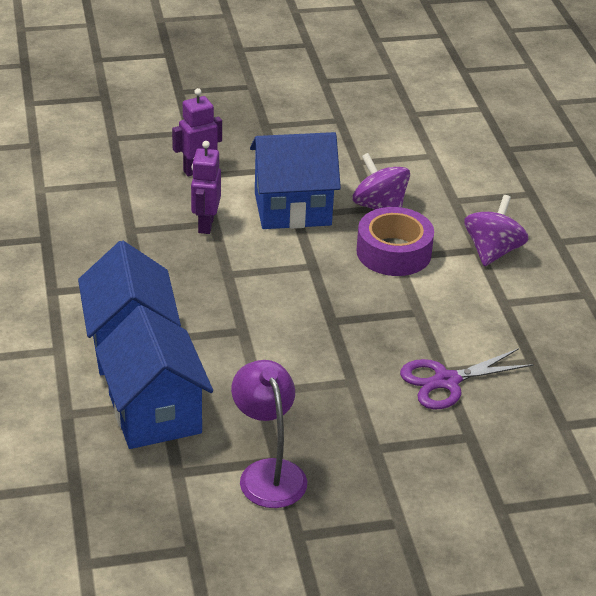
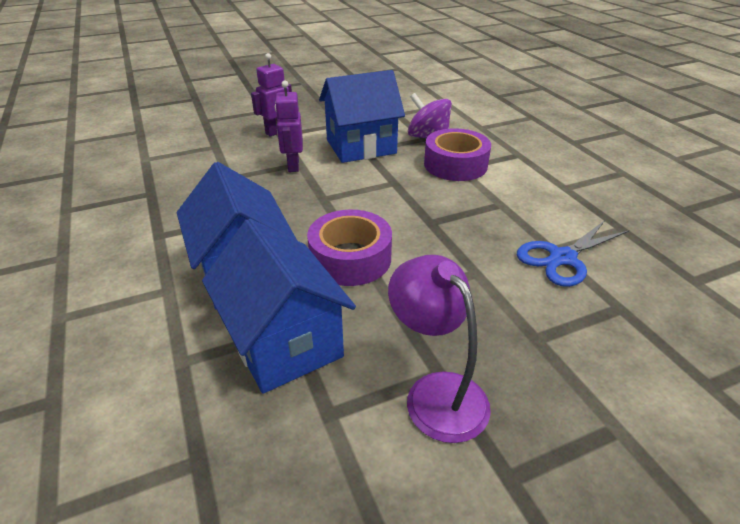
camera: 10 degrees left, 0 degrees up
(235, 347) = (350, 258): none -> purple tape
(446, 381) = (562, 258): purple scissors -> blue scissors
(492, 251) = (531, 154): purple spinning top -> none

